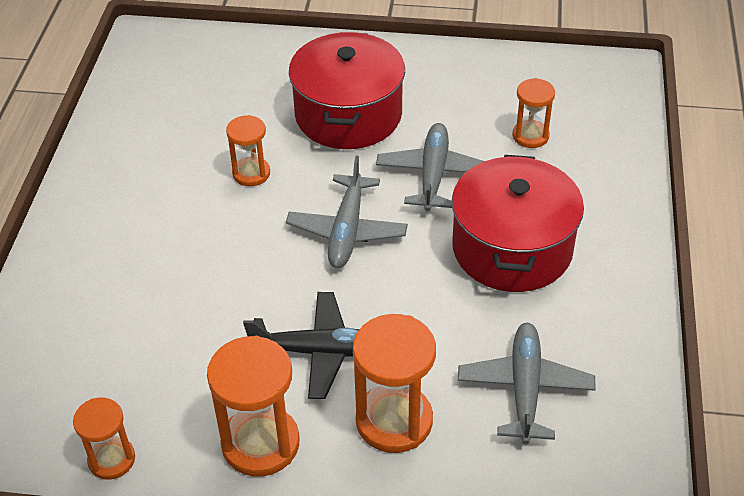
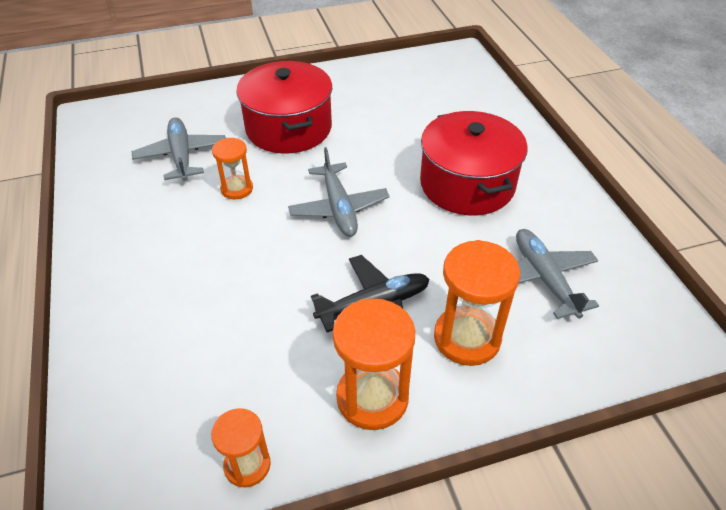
camera: 25 degrees left, 0 degrees up
(433, 174) = (377, 151): grey plane -> grey plane (181, 156)
(530, 136) = (428, 108): orange hourglass -> none

